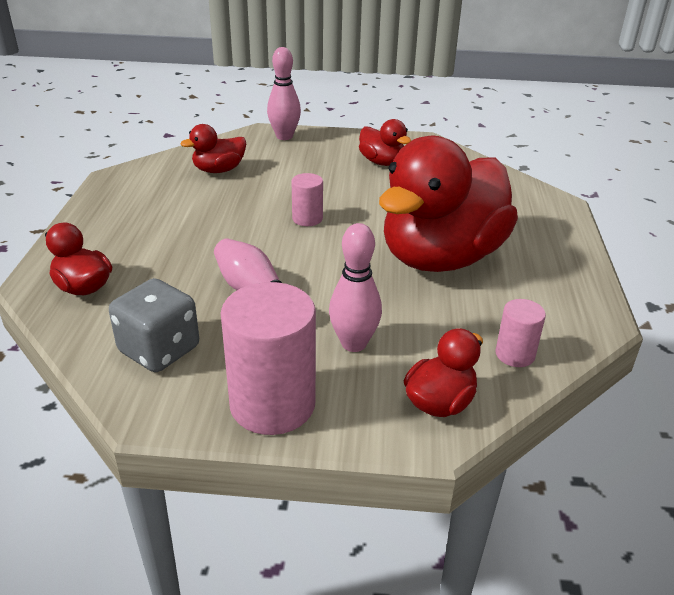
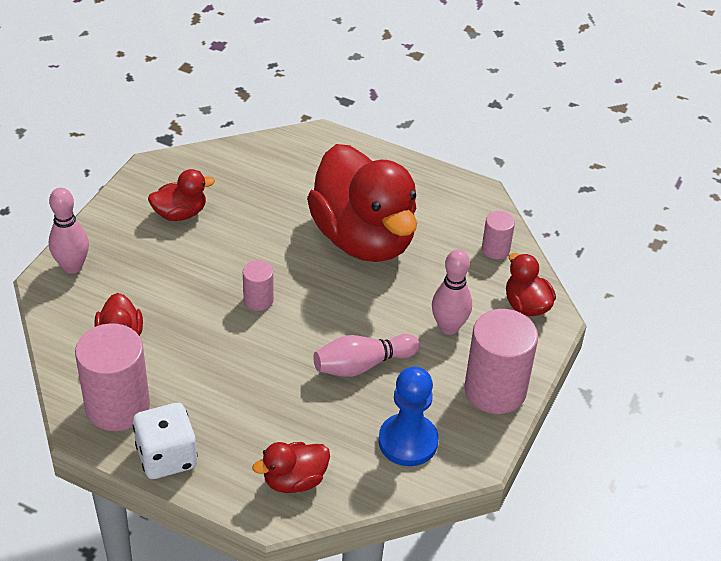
camera: 70 degrees left, 10 degrees up
(94, 217) = (167, 457): none -> white dice
(143, 185) = (117, 406): none -> pink cylinder
(159, 350) = (408, 441): grey dice -> blue pawn

